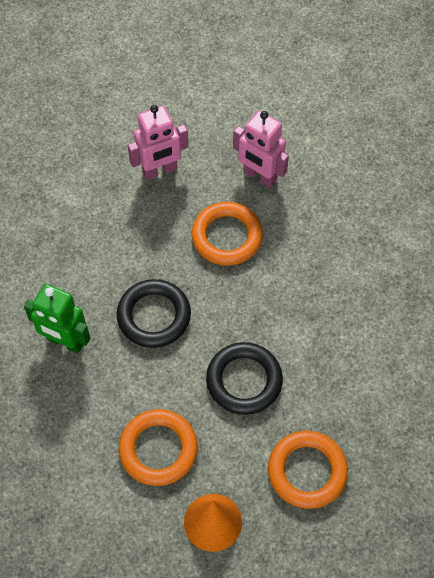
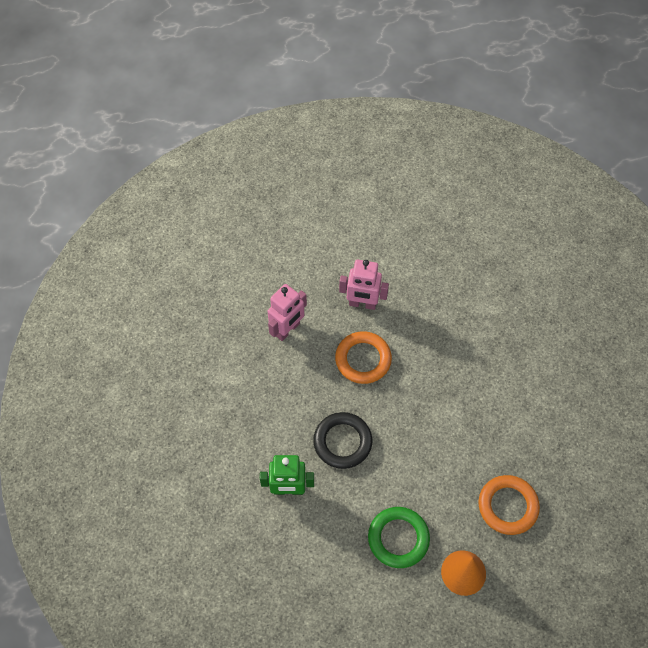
camera: 25 degrees left, 0 degrees up
(158, 449) = (398, 538): orange ring -> green ring
(244, 380) = (431, 461): black ring -> none

